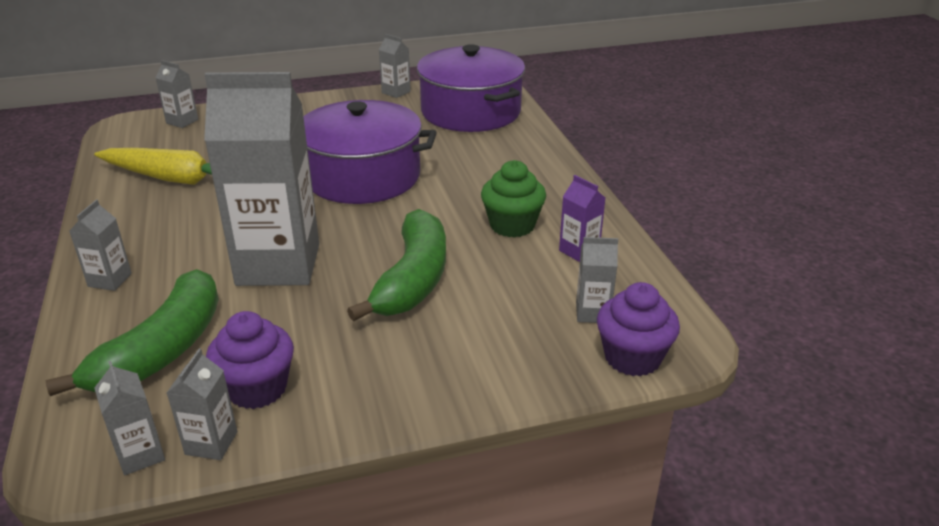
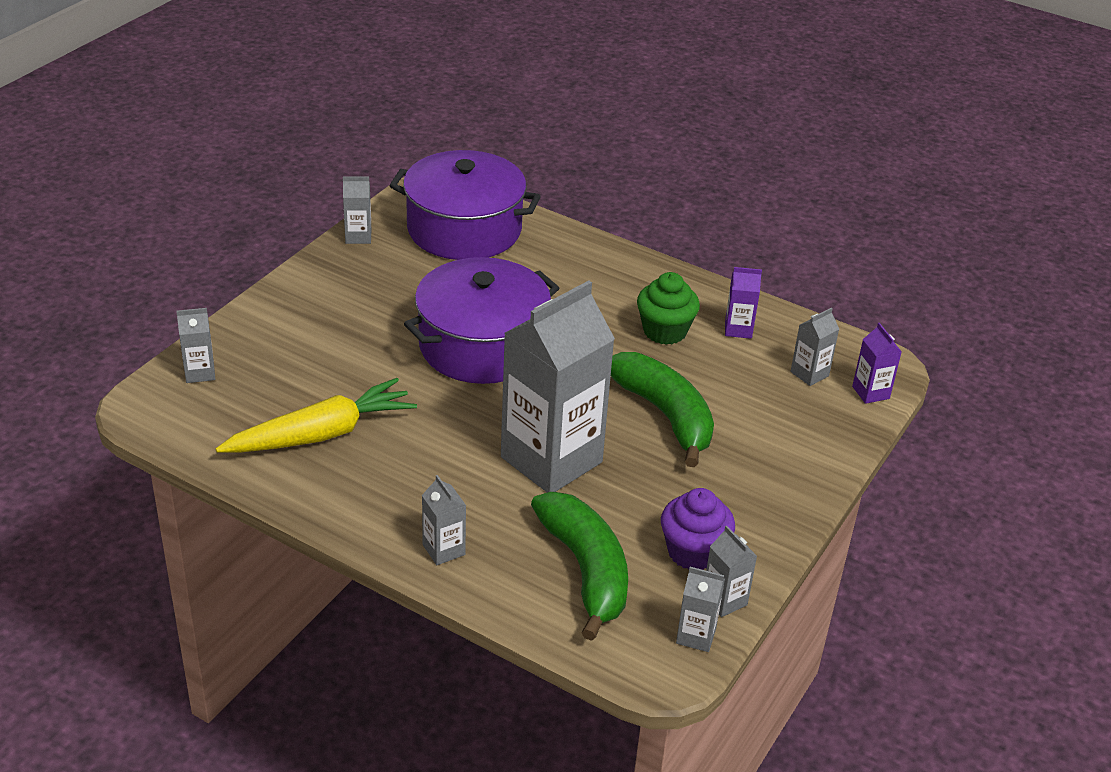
camera: 45 degrees left, 5 degrees up
(632, 357) = (870, 392): purple cupcake -> purple carton

